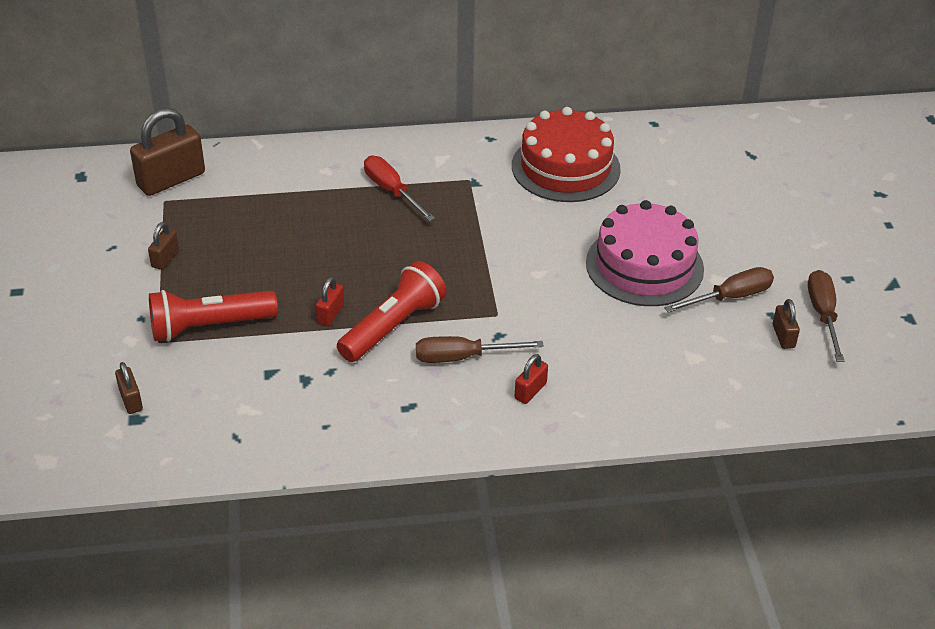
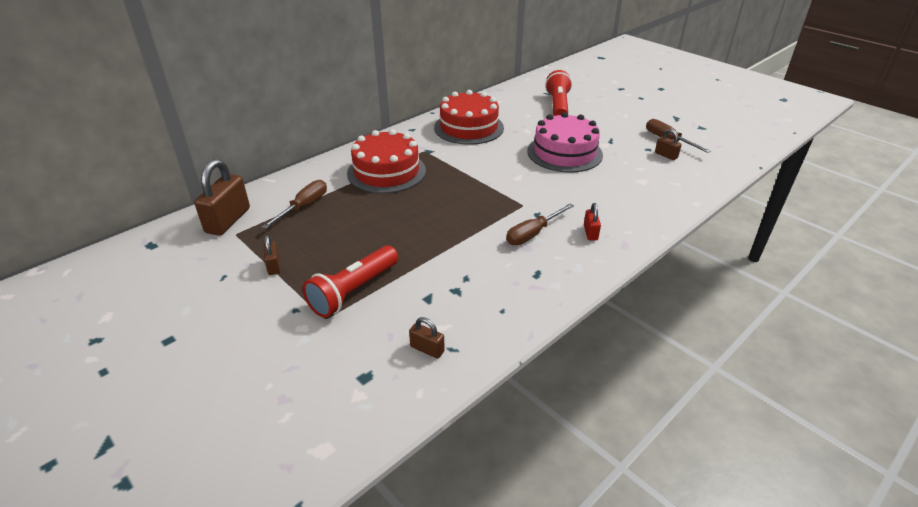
camera: 35 degrees left, 5 degrees down
(131, 400) = (347, 366): brown padlock -> brown padlock (427, 349)
(330, 314) = (427, 247): red padlock -> none
(391, 191) = (386, 172): red screwdriver -> red cake
(393, 327) = (473, 237): red flashlight -> red flashlight (558, 106)
(730, 297) = (621, 149): brown screwdriver -> brown screwdriver (304, 207)

